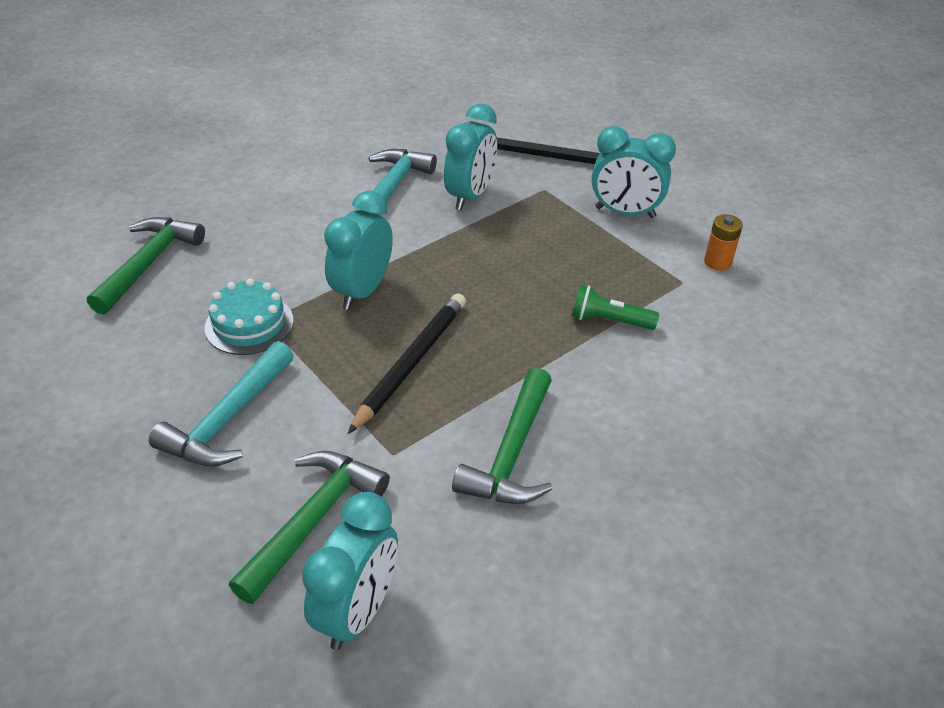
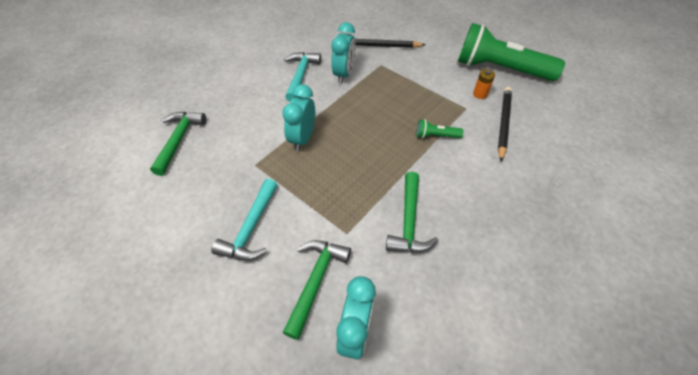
camera: 10 degrees left, 10 degrees up
(249, 324) = (246, 168): turquoise cake -> none
(412, 363) = (341, 177): black pencil -> black pencil (503, 123)
(625, 212) = (426, 72): turquoise clock -> none
(771, 225) = (500, 69): none -> green flashlight

